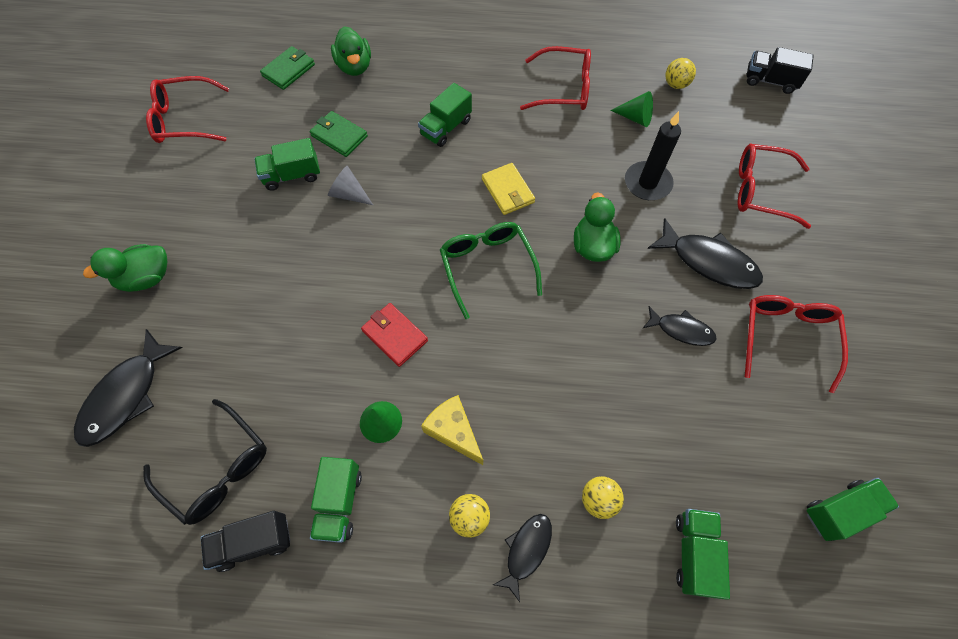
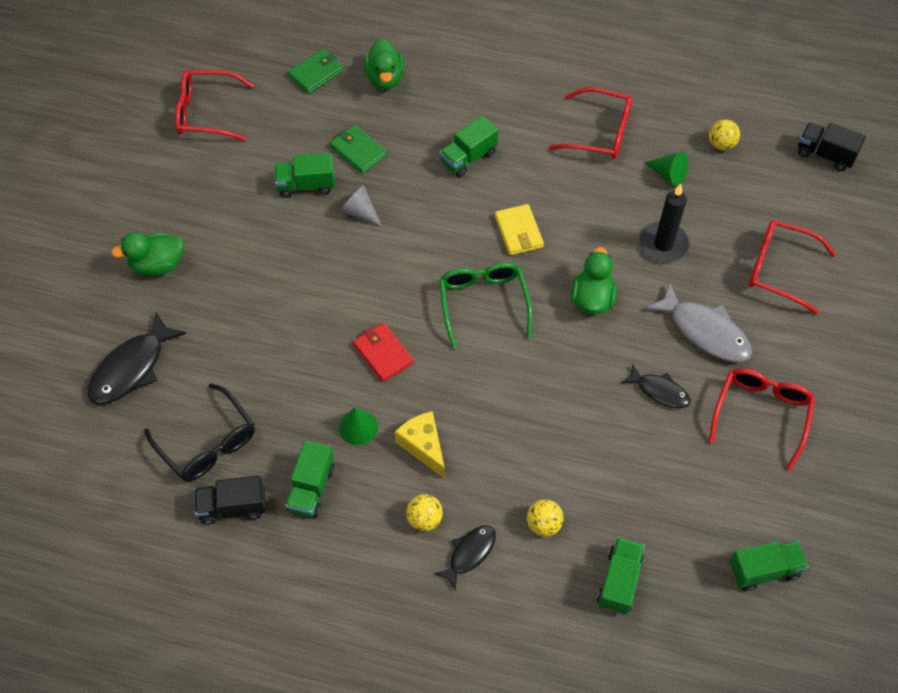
camera: 10 degrees right, 5 degrees down
(708, 262) = (704, 331): black fish -> grey fish

